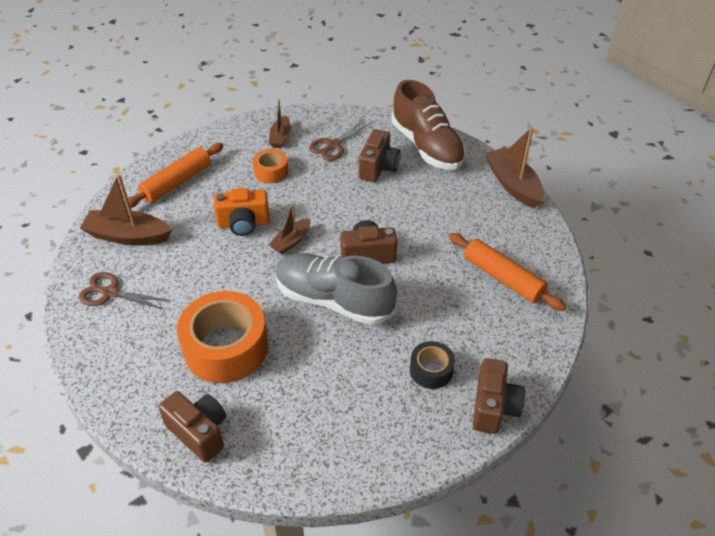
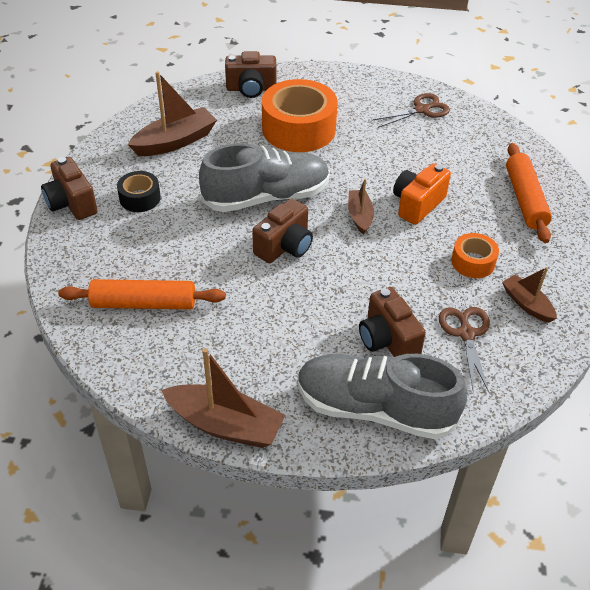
camera: 135 degrees right, 0 degrees up
(128, 236) = (478, 143): brown boat -> brown boat (175, 141)
(427, 146) = (375, 409): brown shoe -> grey shoe

